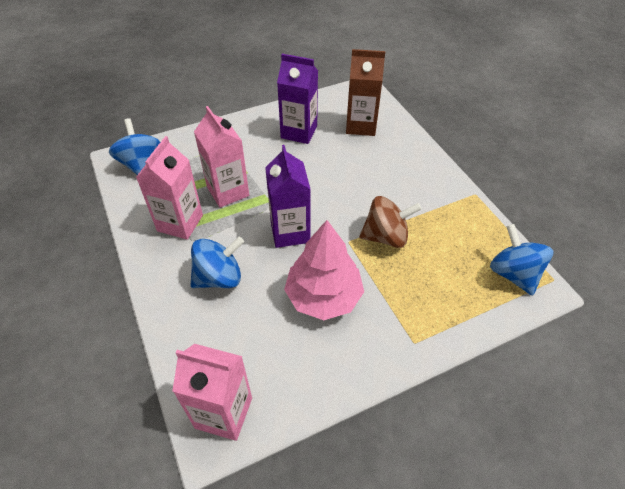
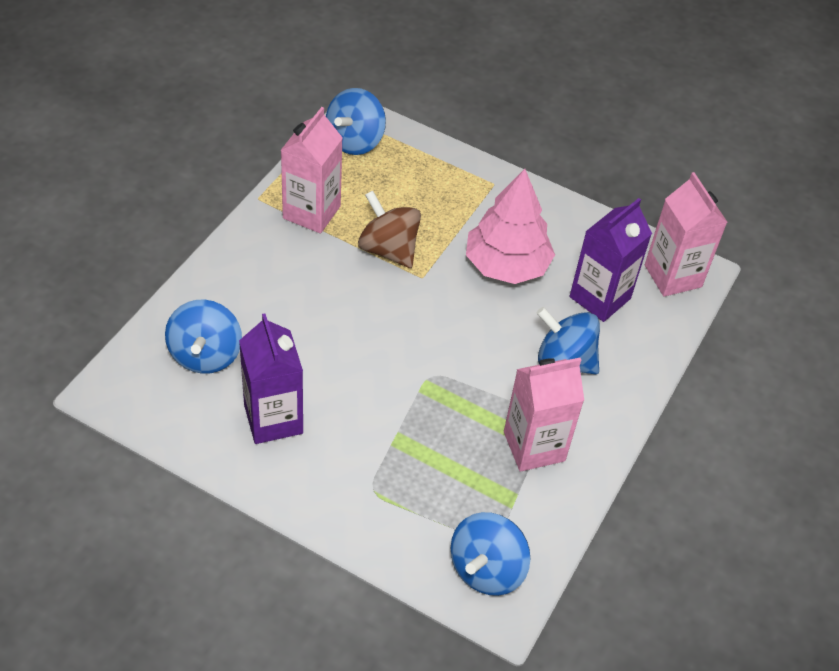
camera: 130 degrees left, 0 degrees up
(228, 191) = (447, 431): pink carton -> pink carton (311, 212)
(290, 232) = (454, 333): purple carton -> purple carton (600, 298)
(361, 126) = (205, 355): brown carton -> blue spinning top

